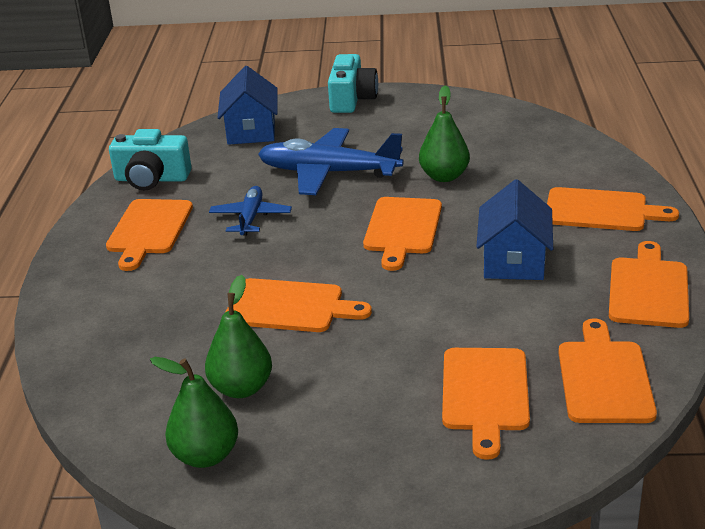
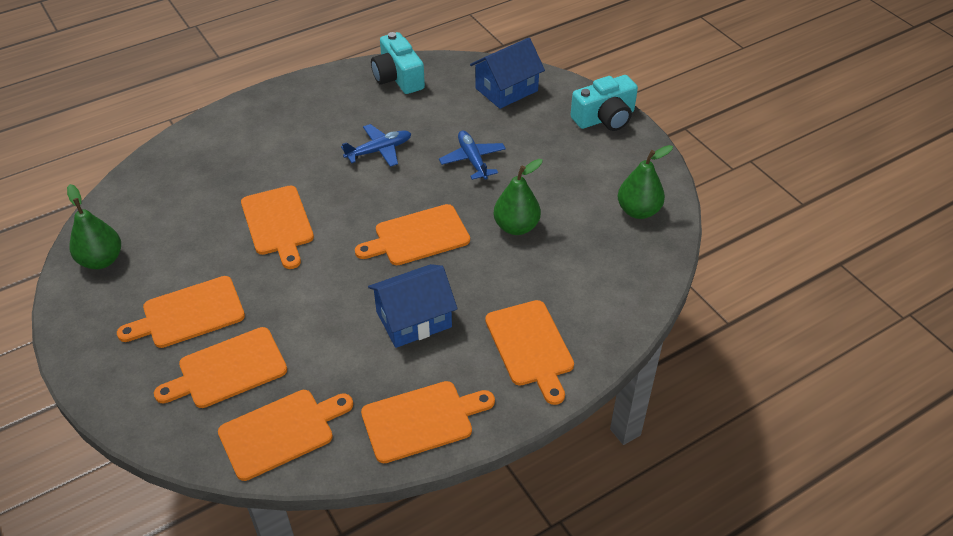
camera: 55 degrees right, 15 degrees up
(148, 230) = (331, 110): orange cutting board -> orange cutting board (188, 313)
(241, 388) = (175, 244): green pear -> green pear (638, 211)
(328, 173) = (472, 160): blue plane -> blue plane, size x0.57

